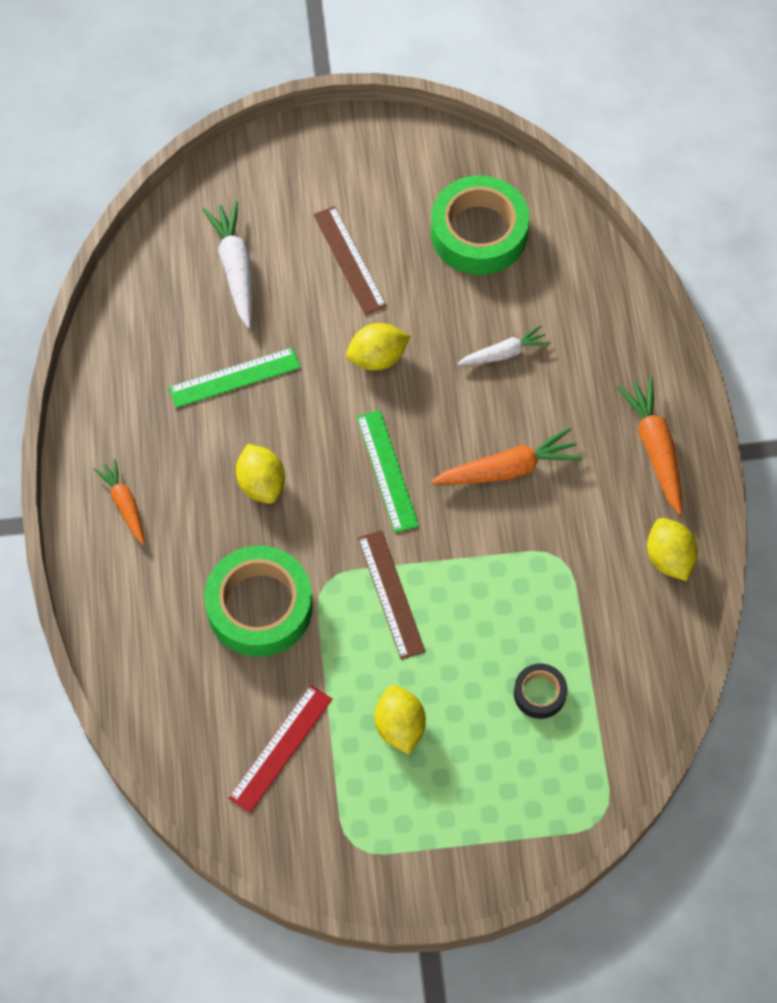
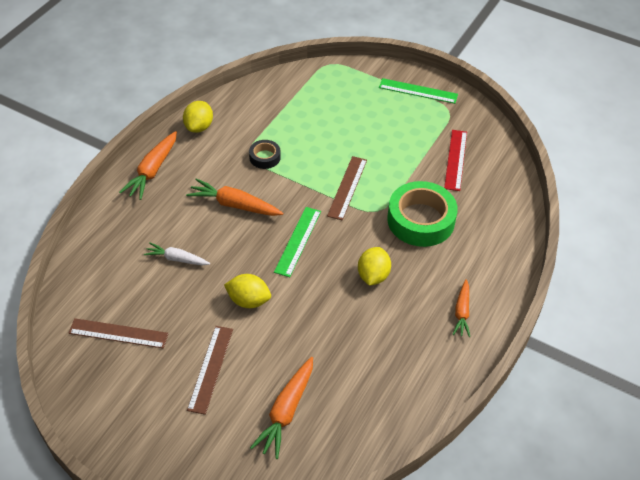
camera: 145 degrees left, 15 degrees down
(234, 377) = (342, 342): green ruler -> green ruler (418, 91)
(235, 268) = (286, 411): white carrot -> orange carrot
(280, 748) = (455, 160): red ruler -> red ruler turned 60 degrees counterclockwise
(399, 726) = (390, 137): yellow lemon -> none
(479, 233) = (118, 333): green tape -> brown ruler
(539, 693) = (313, 114): black tape -> black tape (265, 157)

